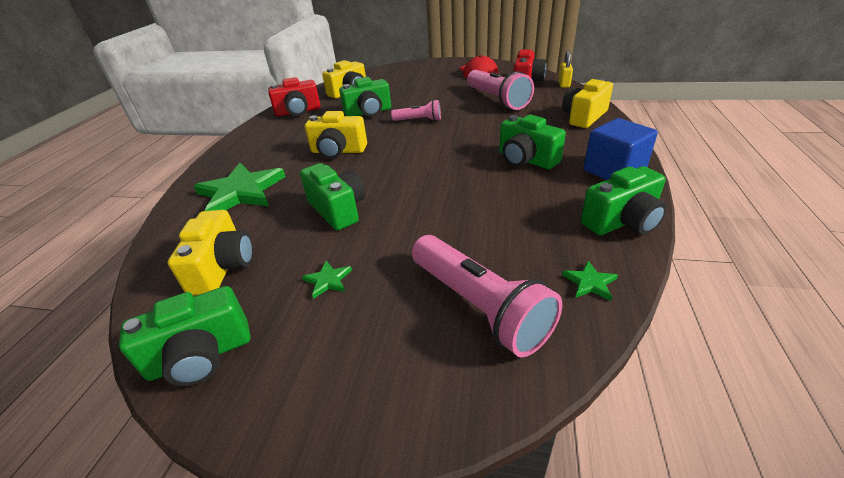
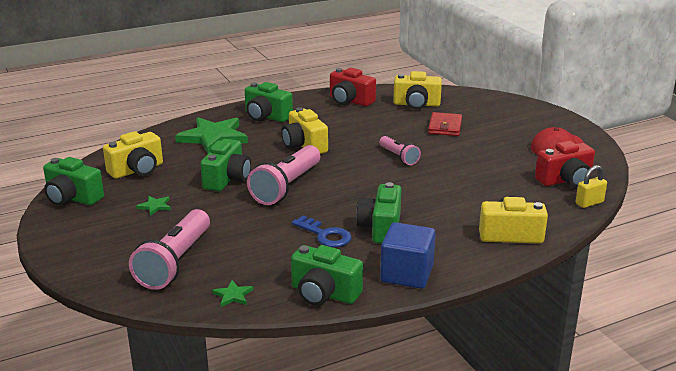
camera: 50 degrees right, 10 degrees down
(368, 112) = (386, 129): green camera -> green camera (266, 116)
(399, 93) = (445, 127): none -> red wallet
(497, 100) = (493, 178): pink flashlight -> pink flashlight (286, 187)
(512, 188) = (325, 235): none -> blue key

